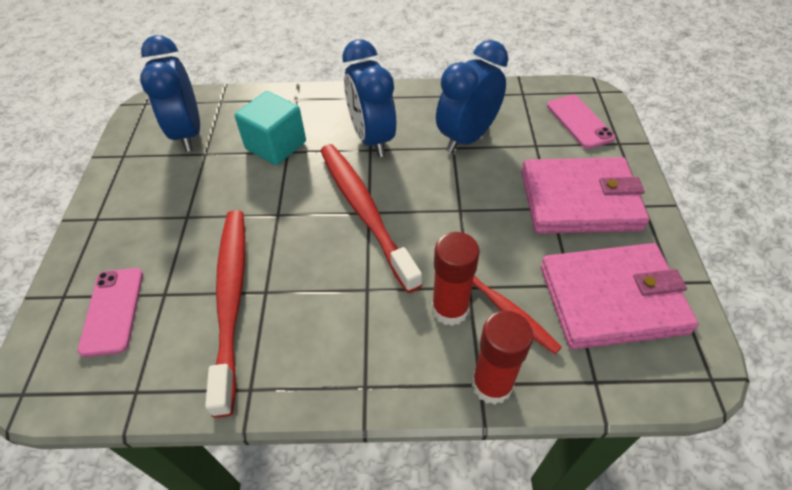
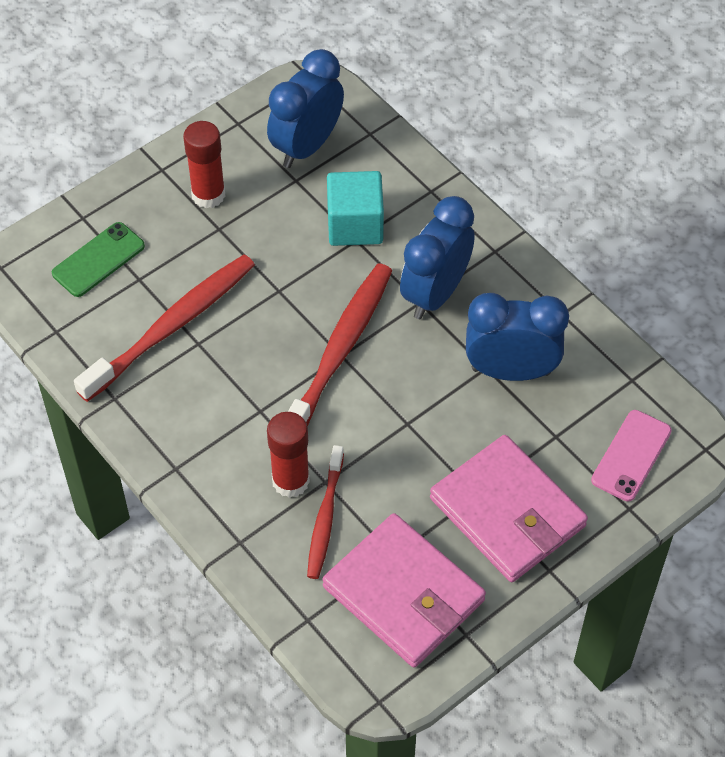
camera: 50 degrees right, 5 degrees up
(113, 311) = (98, 260): pink phone -> green phone
(492, 384) = (246, 550): red glue stick -> red glue stick (208, 195)

